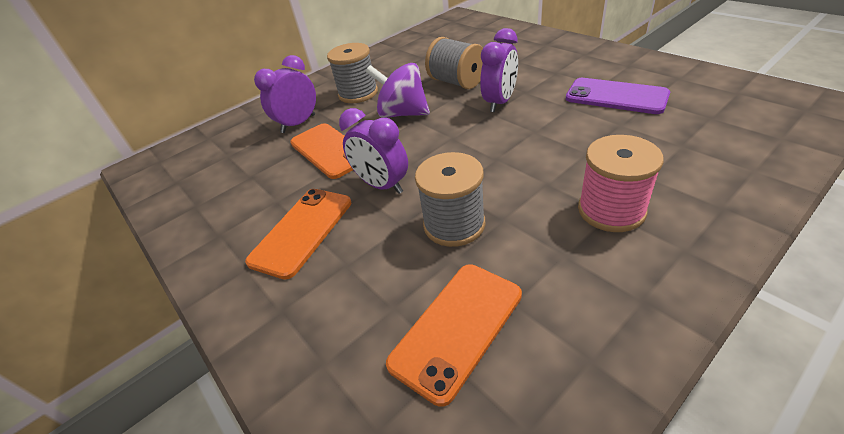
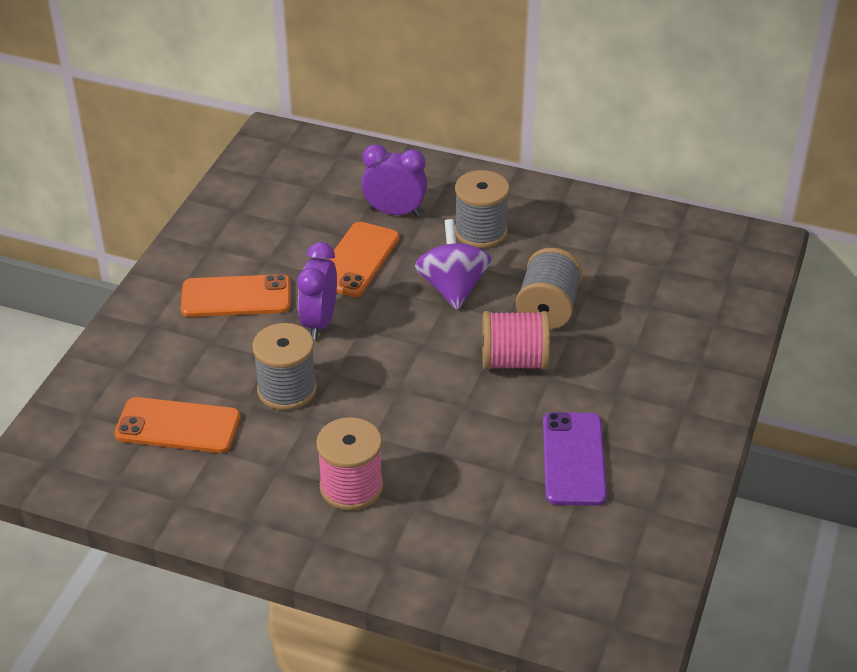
camera: 55 degrees right, 0 degrees up
(499, 102) = (514, 361): purple clock -> pink spool

